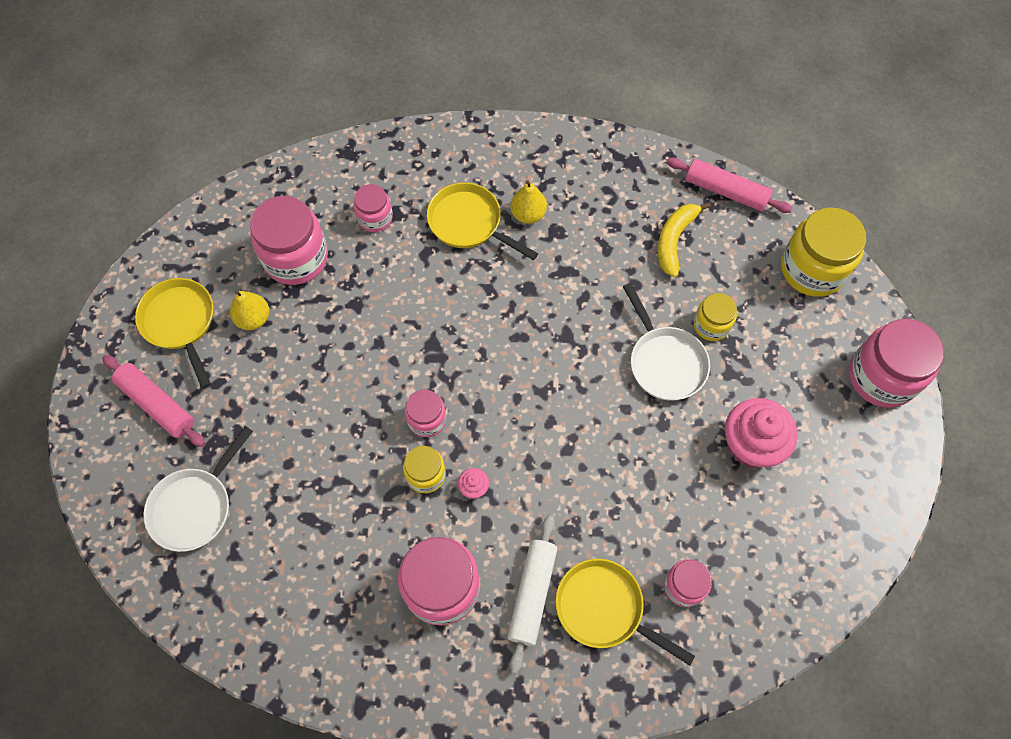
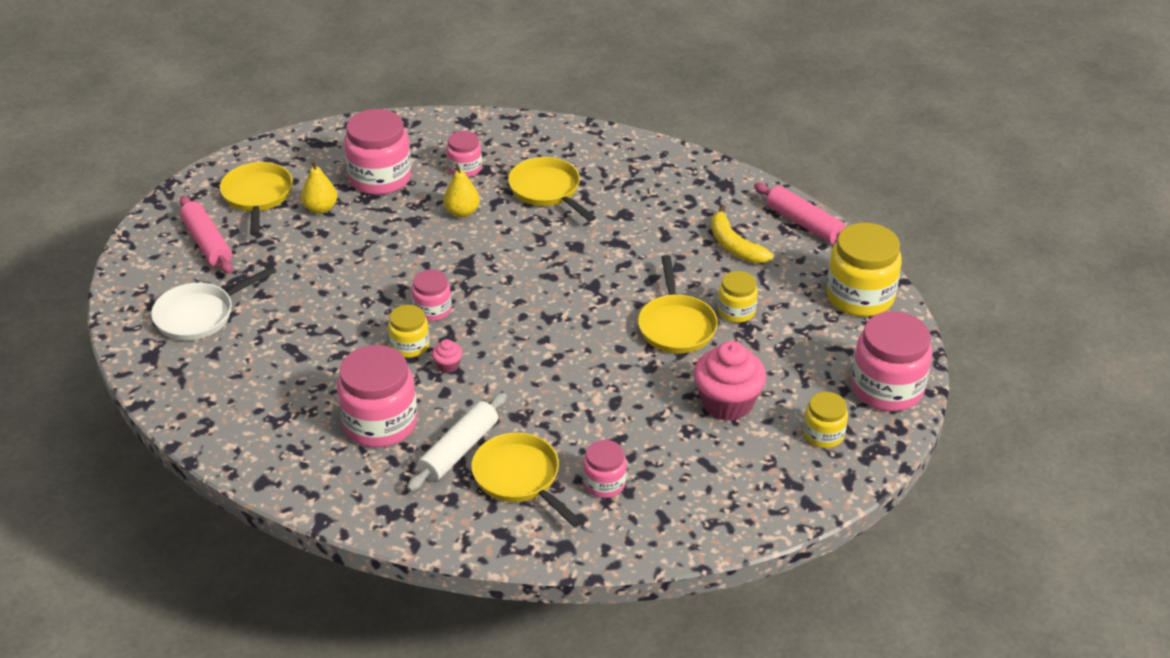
camera: 20 degrees right, 25 degrees down
(528, 214) = (605, 197): yellow pear -> yellow pear (462, 212)
(664, 362) = (676, 325): white pan -> yellow pan
(674, 240) = (734, 245): yellow banana -> yellow banana turned 75 degrees counterclockwise
(850, 453) = (823, 434): none -> yellow jar

